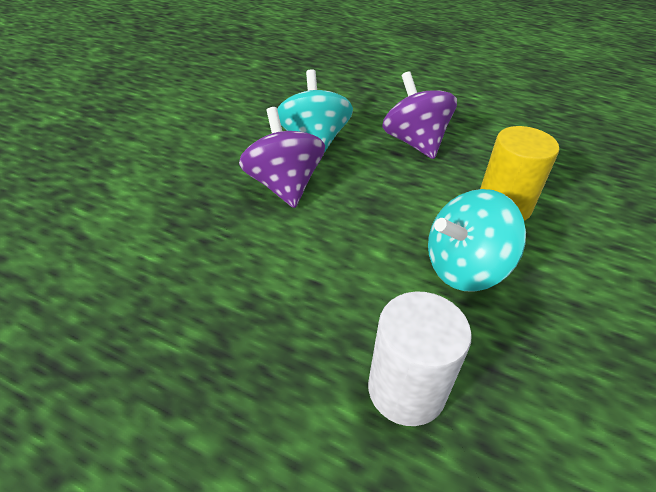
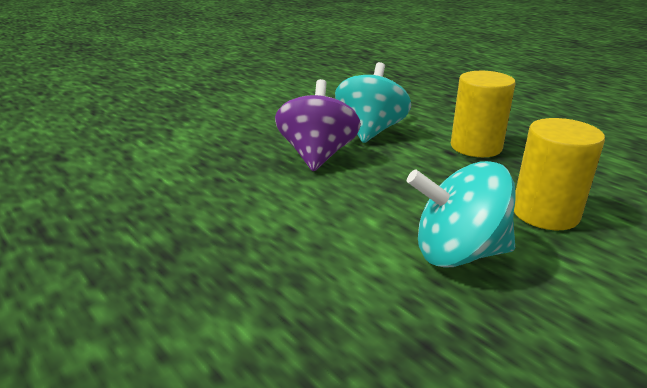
camera: 25 degrees right, 15 degrees down
(406, 389) = (315, 332): white cylinder -> none
(414, 142) = (476, 147): purple spinning top -> yellow cylinder

